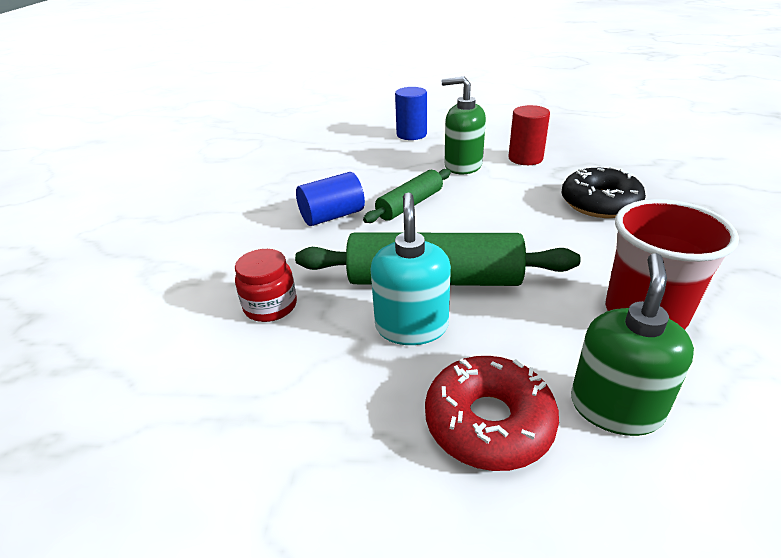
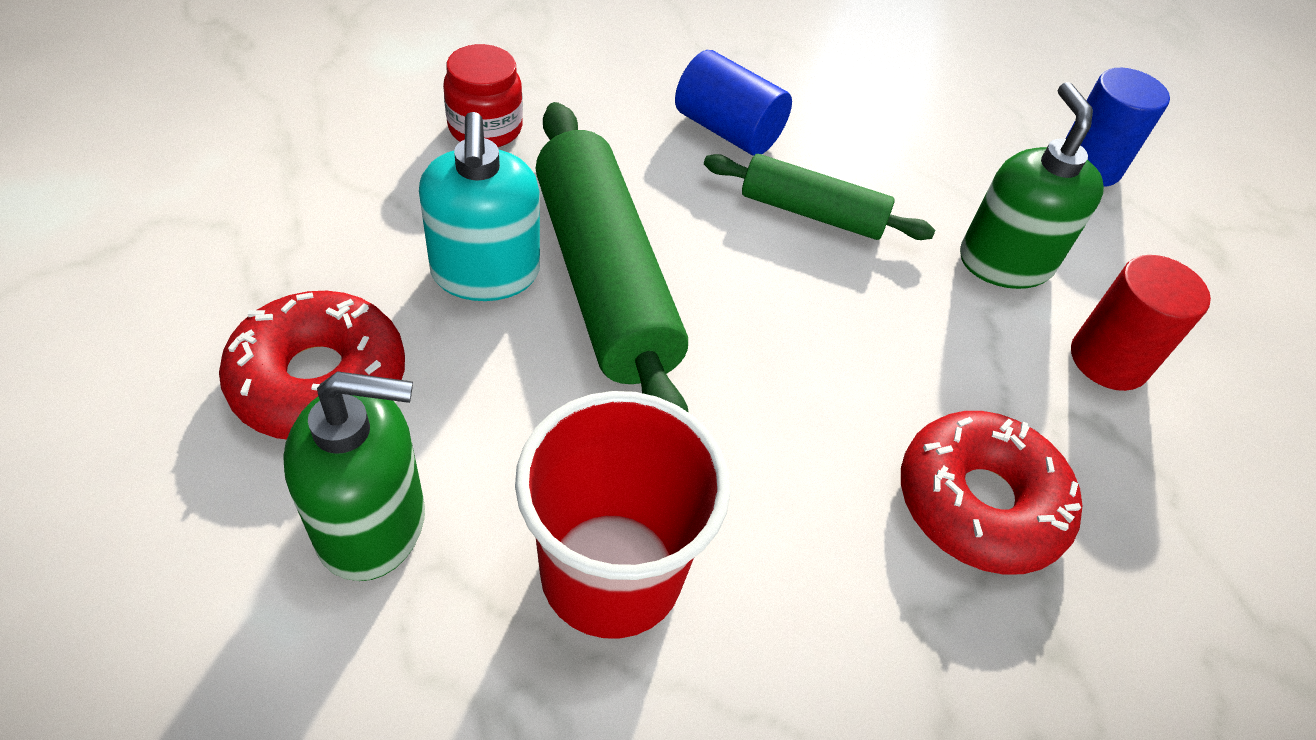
camera: 60 degrees right, 15 degrees up
(411, 326) = (485, 273): turquoise soap dispenser -> turquoise soap dispenser turned 105 degrees clockwise
(599, 203) = (979, 503): black donut -> red donut

